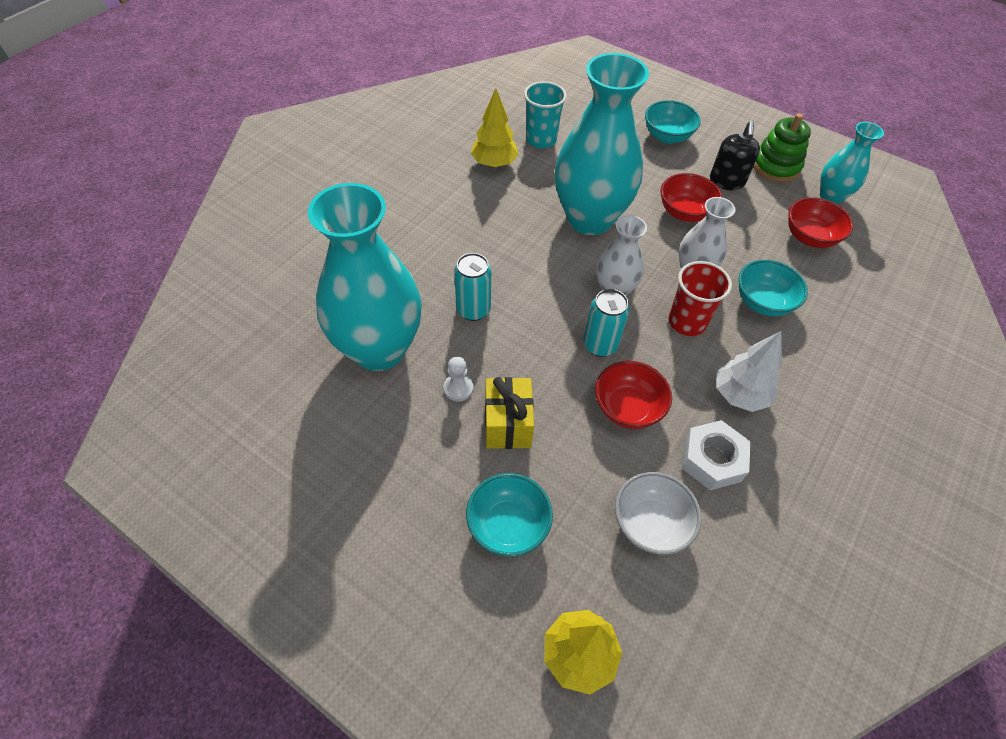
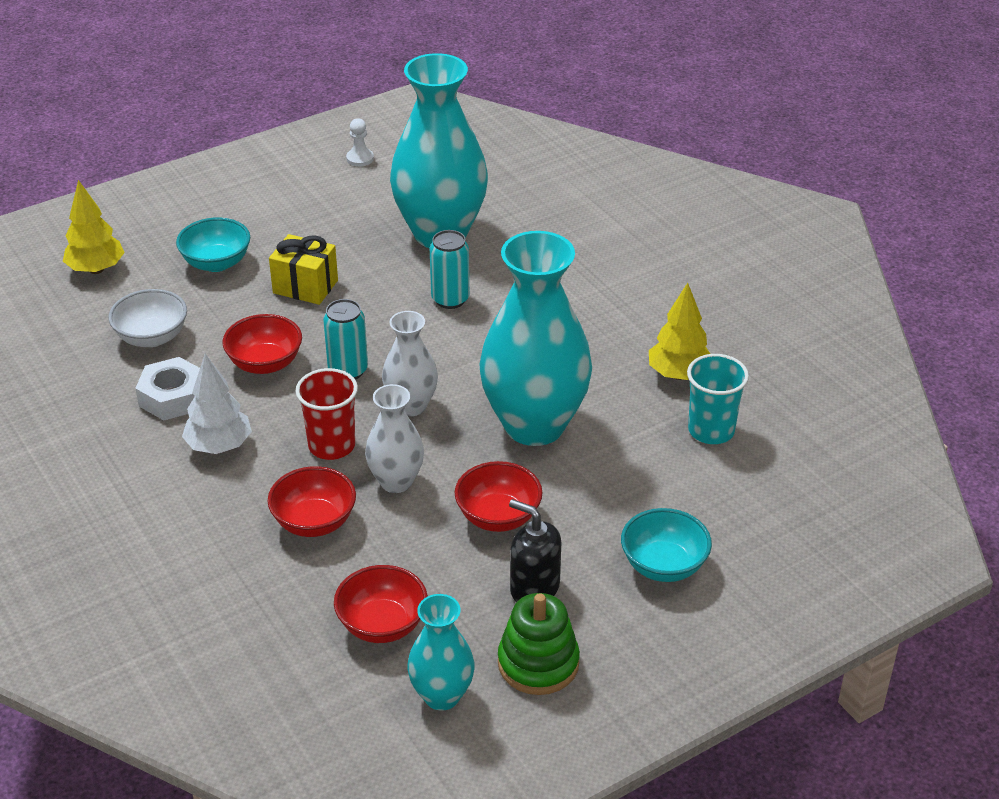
camera: 115 degrees right, 15 degrees down
(458, 388) = (364, 268): white pawn -> white pawn (360, 158)
(762, 302) = (314, 522): turquoise bowl -> red bowl

